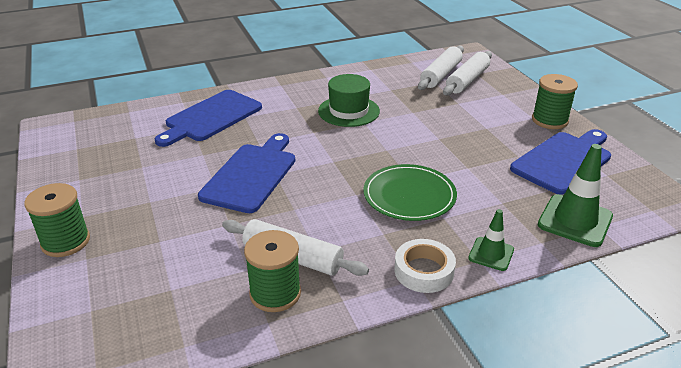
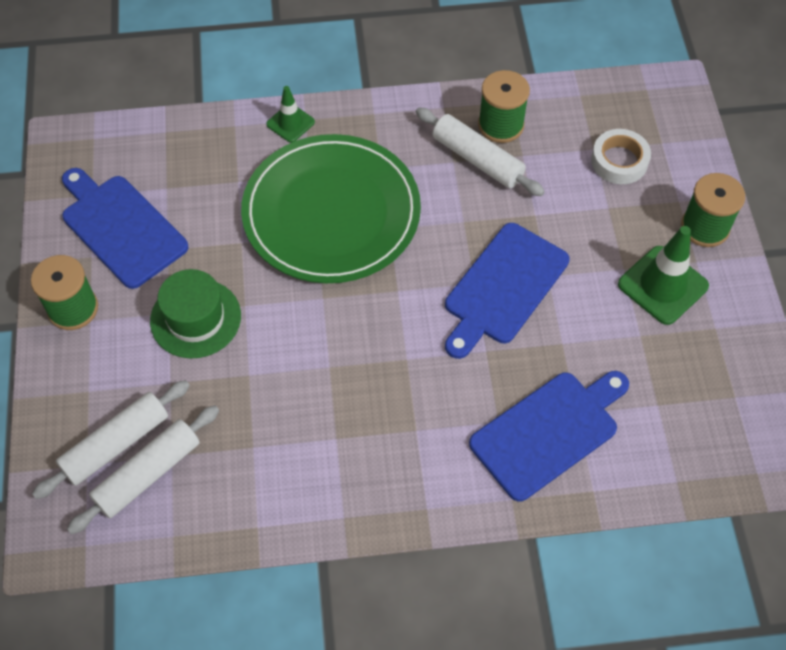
camera: 165 degrees left, 25 degrees up
(349, 111) = (341, 399): green hat -> green hat (195, 318)
(409, 195) = (331, 212): green plate -> green plate, size x1.69
(424, 271) = (361, 119): white tape -> white tape (619, 161)
(563, 161) = (121, 227): blue cutting board -> blue cutting board turned 75 degrees clockwise
(575, 220) = (182, 142): green traffic cone -> green traffic cone (662, 285)

